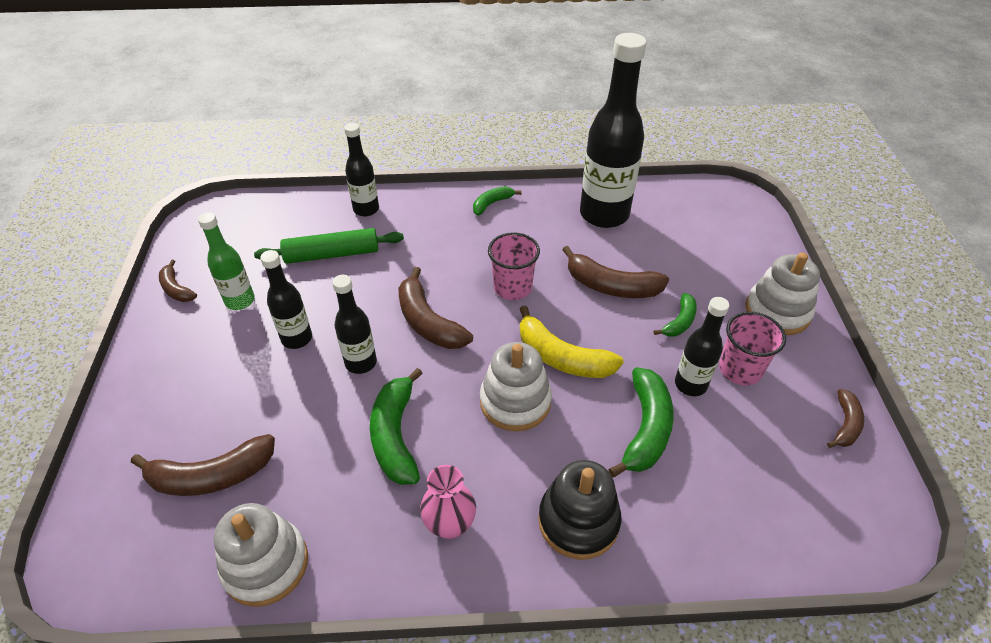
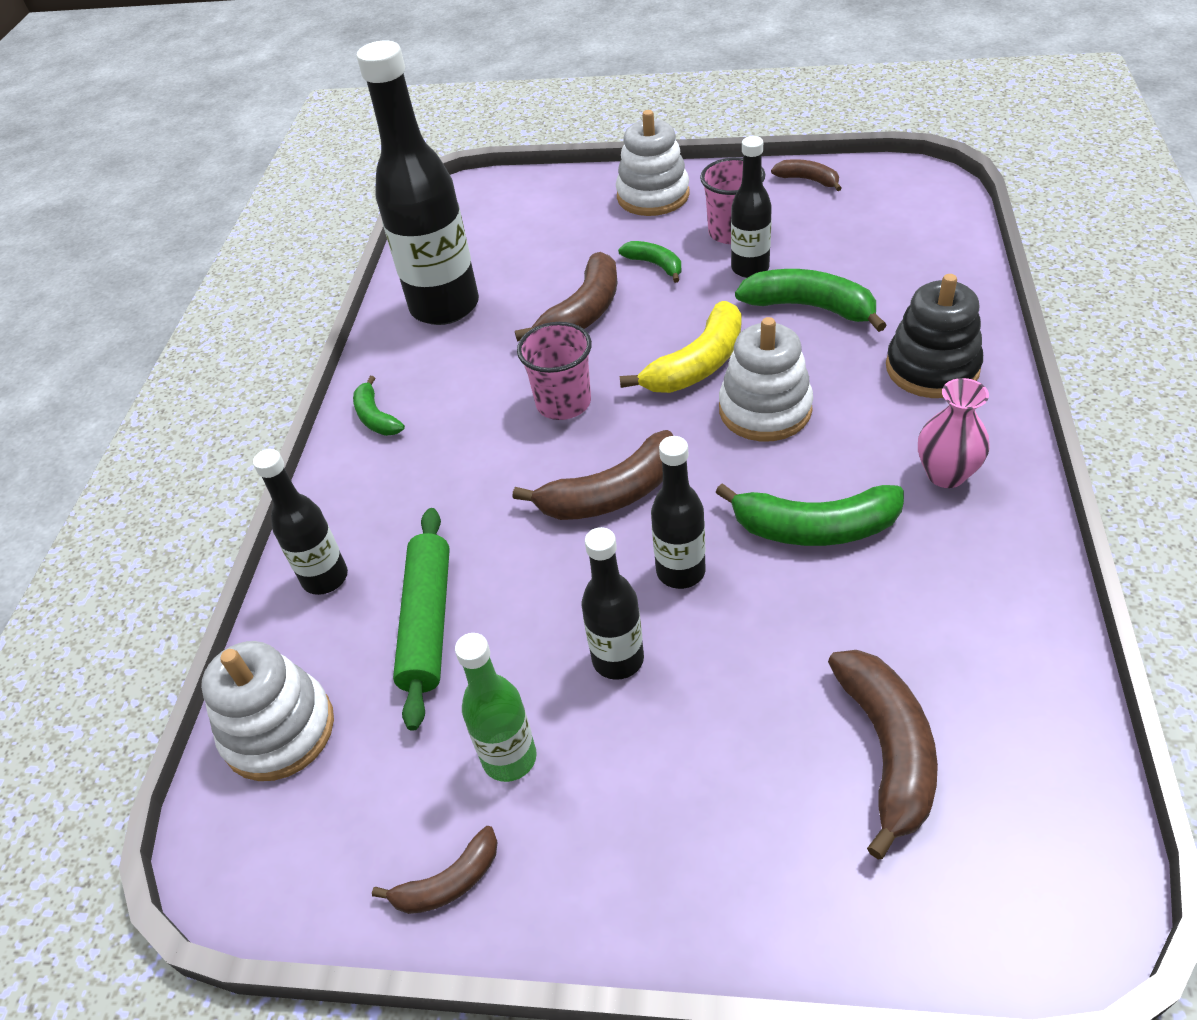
camera: 75 degrees left, 0 degrees up
(266, 564) = (1024, 662): white stacking toy -> white stacking toy (279, 730)

